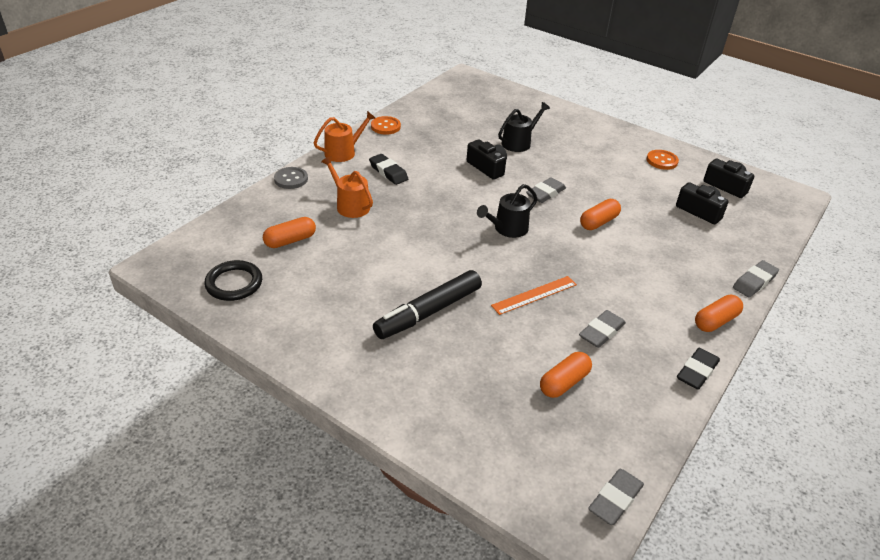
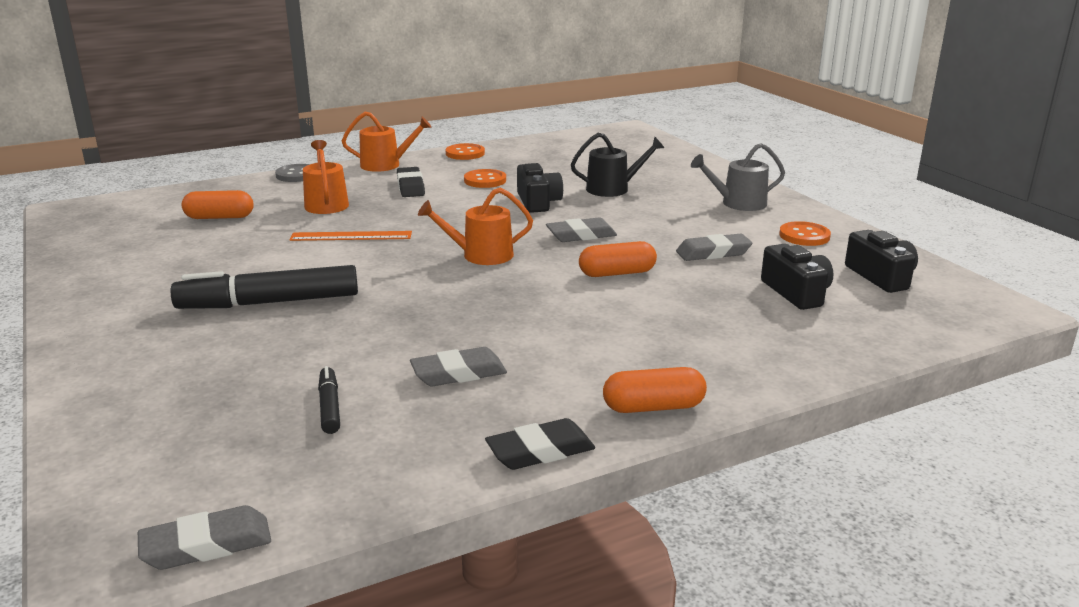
camera: 30 degrees right, 15 degrees down
(234, 283) = (112, 236): black ring -> none
(431, 153) = (485, 180): none -> orange button
(507, 229) = (481, 255): black watering can -> orange watering can
(534, 295) = (422, 318): orange ruler -> orange ruler (351, 236)
(564, 382) = (330, 407): orange capsule -> black marker
(602, 139) = (738, 203): none -> grey watering can
(754, 282) = (785, 382): grey eraser -> grey eraser (713, 253)

